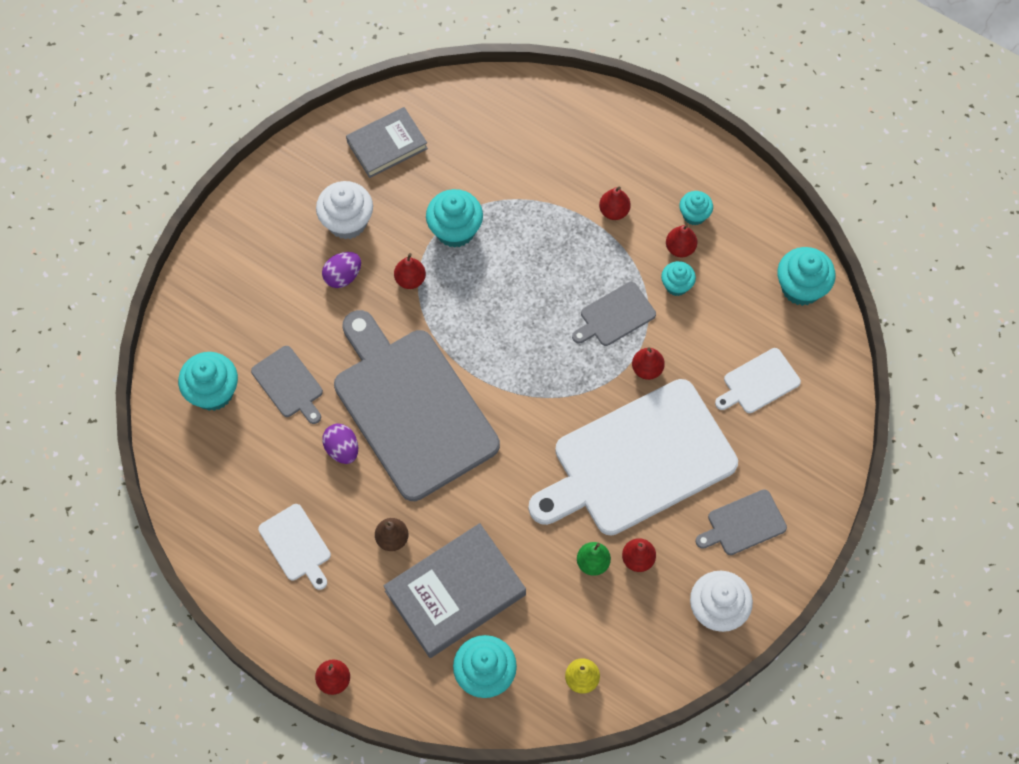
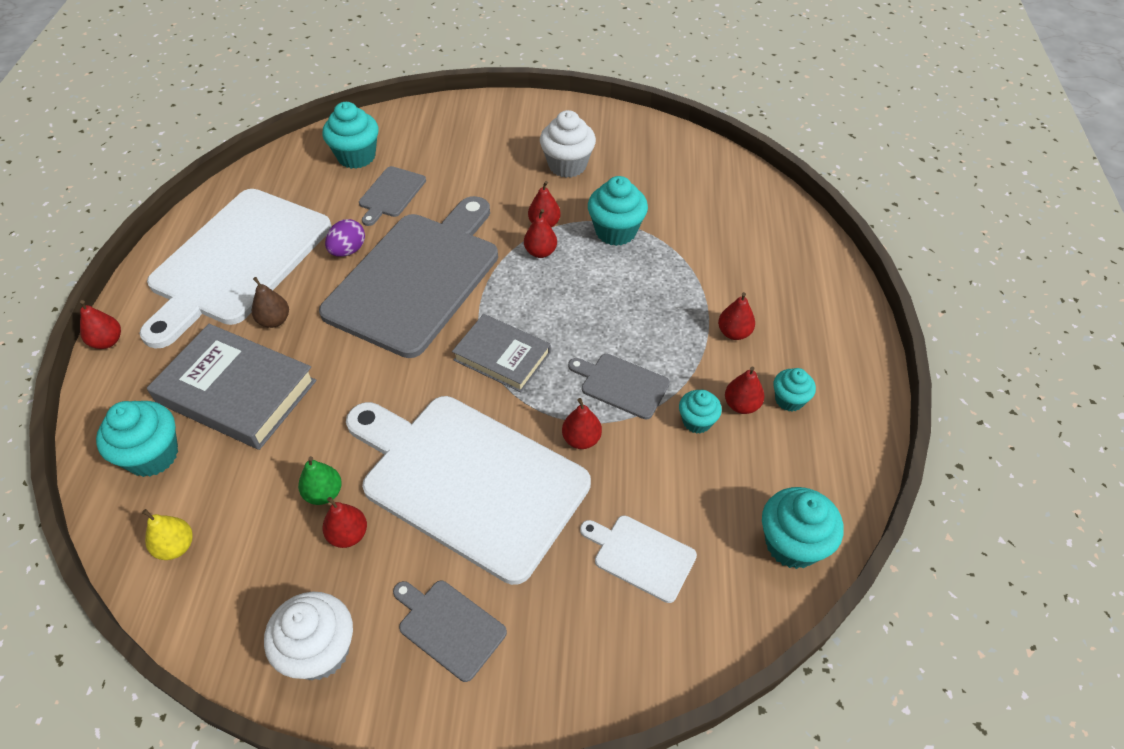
camera: 60 degrees right, 15 degrees down
(296, 545) = (237, 261): white cutting board -> white cutting board, size x2.35
(343, 276) = (515, 183): purple egg -> none
(387, 145) = (658, 158): grey book -> grey book (502, 356)
(442, 299) = (540, 252): none -> red pear

